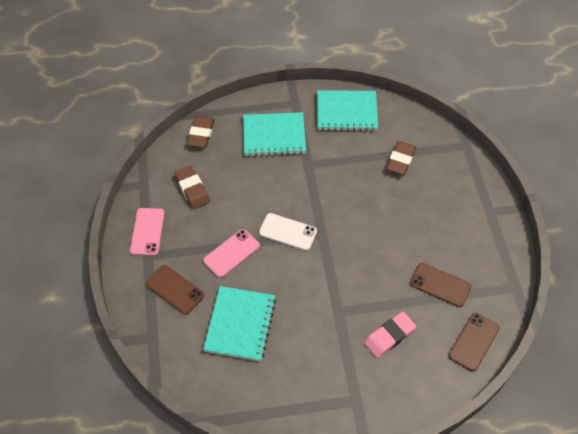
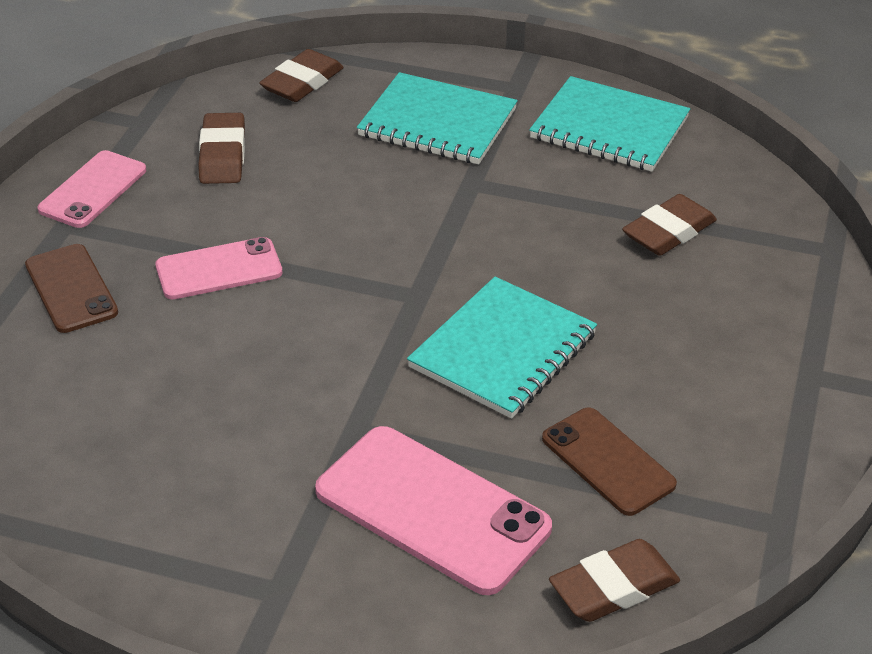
camera: 25 degrees right, 15 degrees down
(240, 324) = (147, 383): turquoise notebook -> turquoise notebook (503, 350)
(288, 232) = (352, 272): white phone -> none
(389, 336) = (432, 509): pink eraser -> pink phone
(473, 342) = (614, 587): brown phone -> brown eraser

